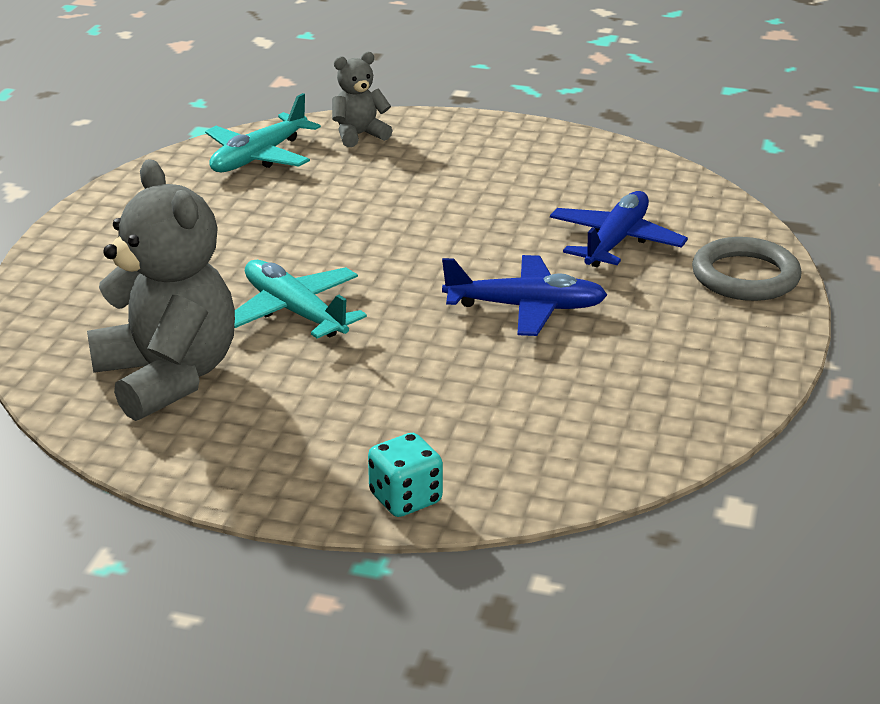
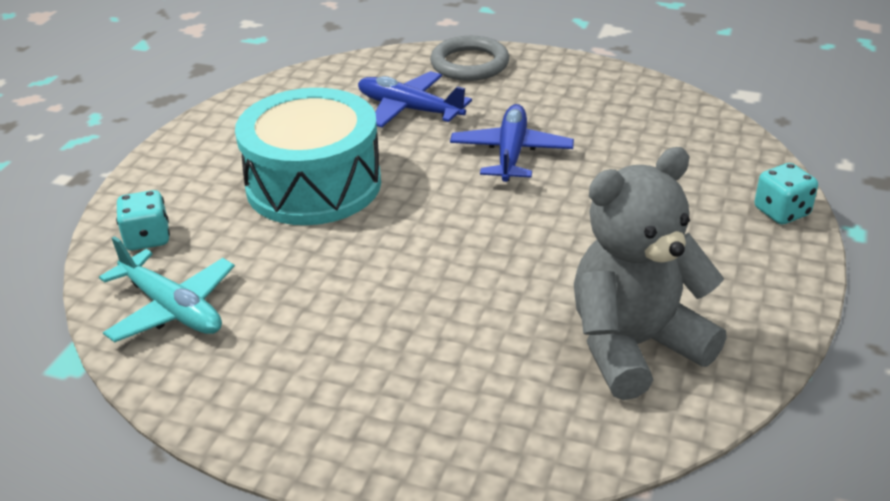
camera: 85 degrees left, 5 degrees up
(294, 311) = (515, 272): turquoise plane -> none
(359, 135) = (147, 238): grey teddy bear -> turquoise dice
(450, 199) = (313, 185): none -> turquoise drum

